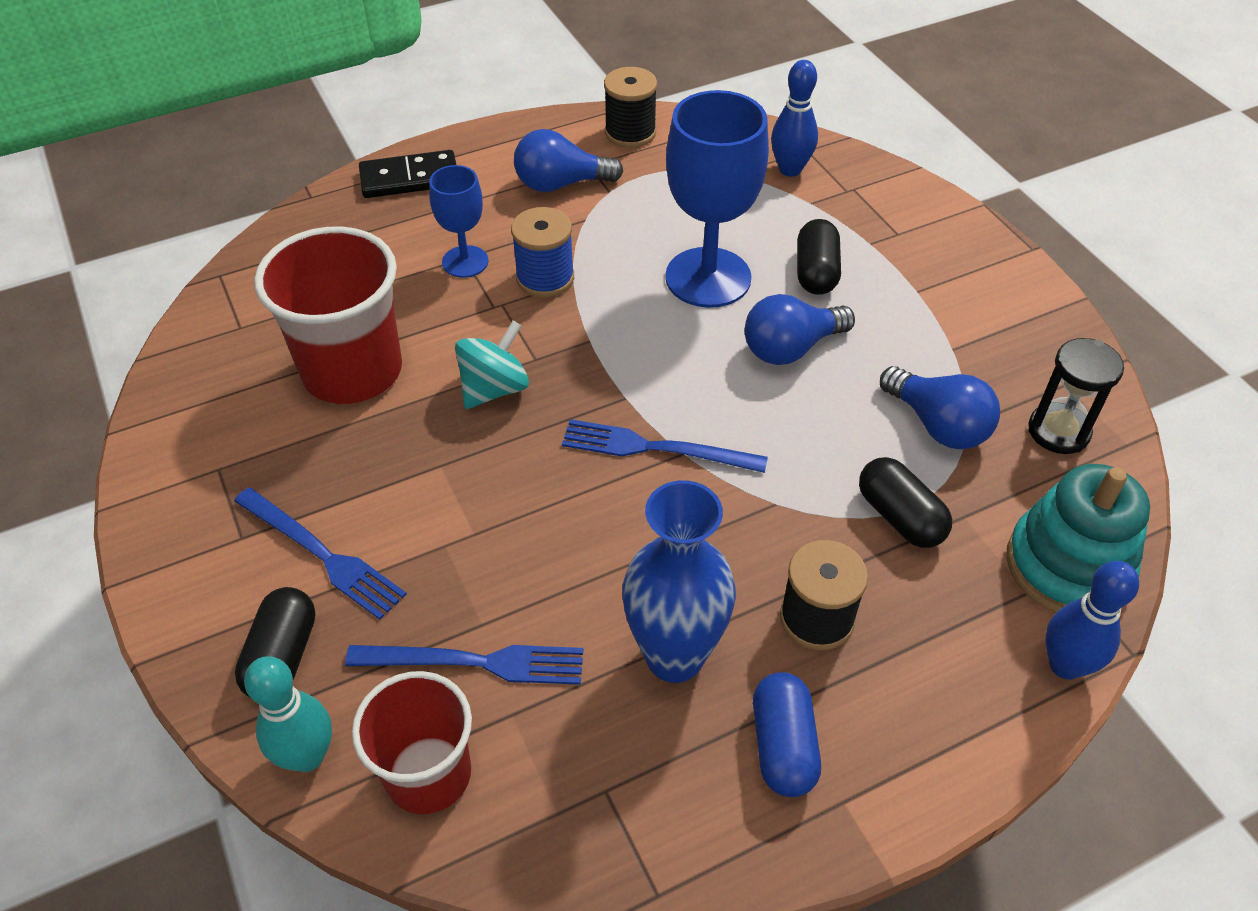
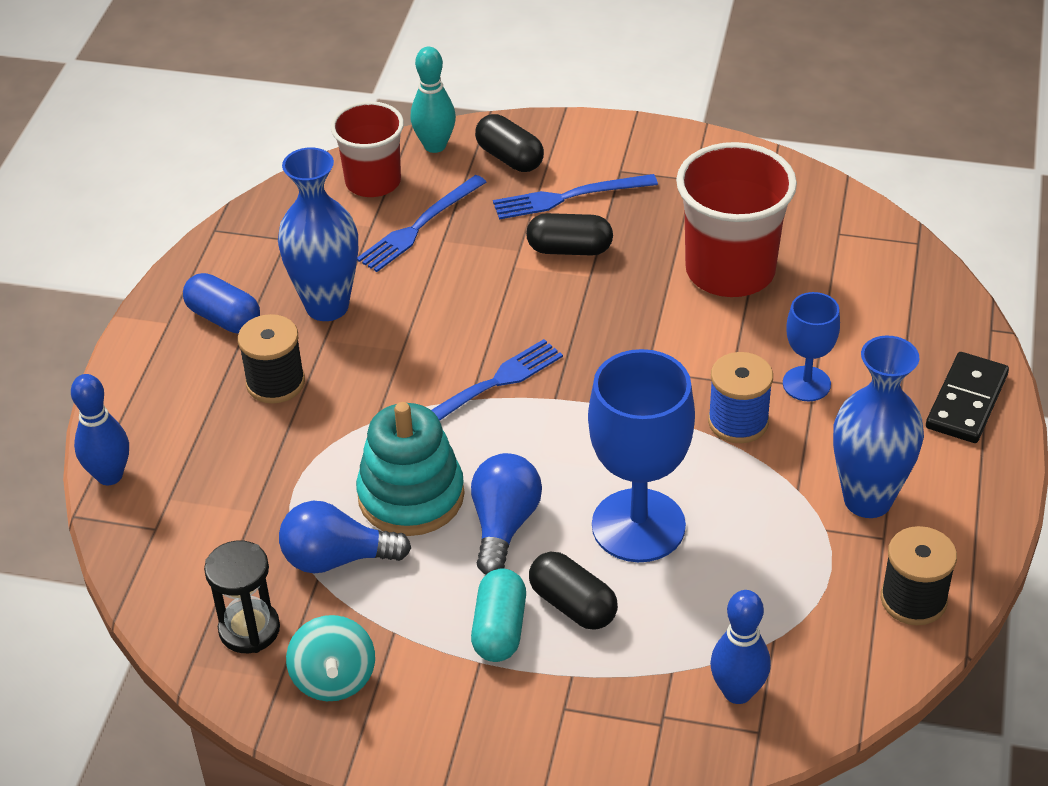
camera: 130 degrees right, 5 degrees down
(494, 388) = (636, 333): turquoise spinning top -> turquoise spinning top (334, 679)
(561, 184) = (867, 500): blue light bulb -> blue vase
(880, 296) = (499, 629): none -> turquoise capsule
(899, 517) = (292, 476): black capsule -> black capsule (569, 249)
(1067, 566) = (158, 535): turquoise stacking toy -> turquoise stacking toy (411, 496)

